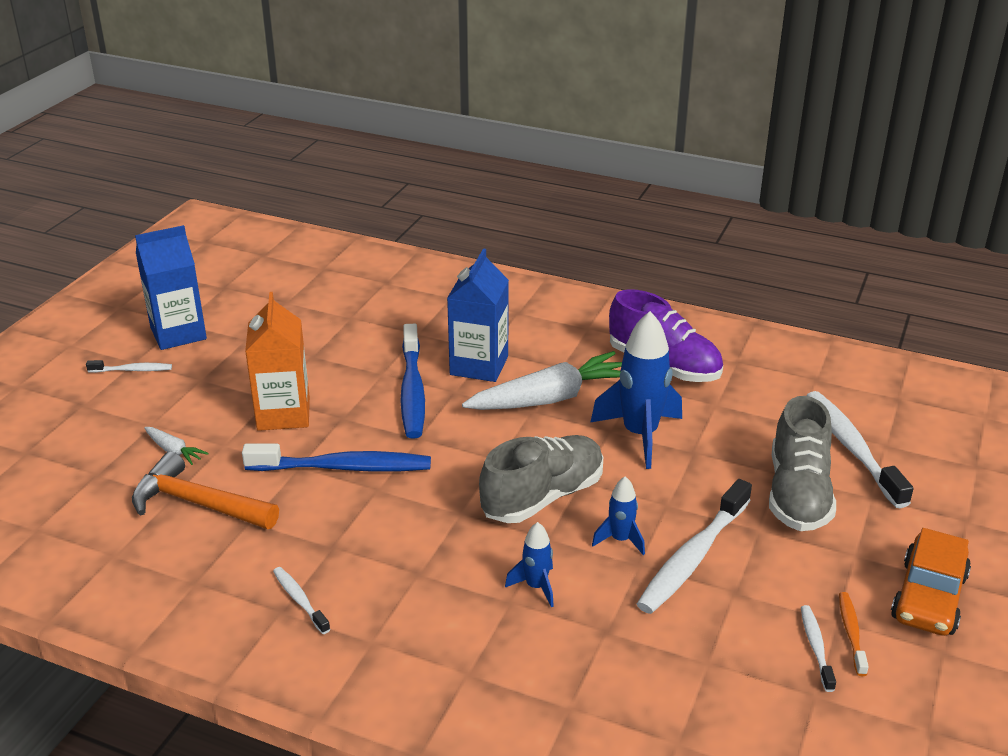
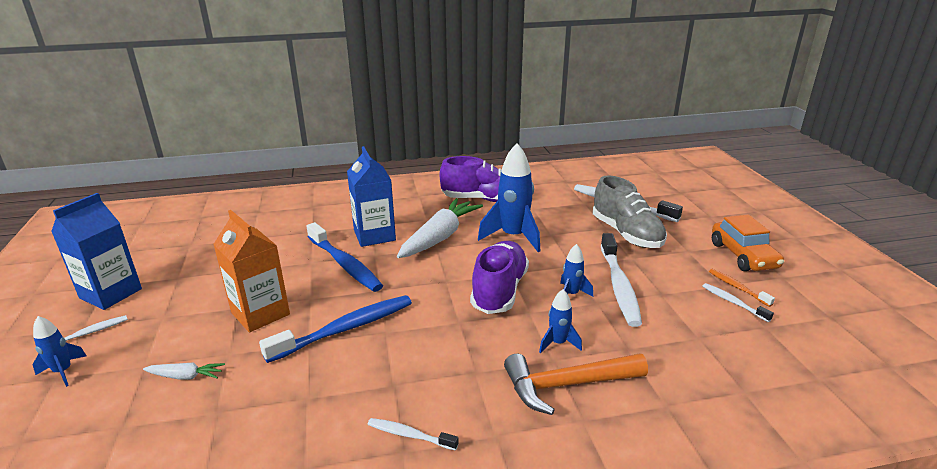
camera: 35 degrees left, 5 degrees down
(91, 401) = (63, 371): none -> blue rocket
(198, 503) = (247, 405): orange hammer -> orange hammer (567, 385)
(543, 497) = (499, 291): grey shoe -> purple shoe

